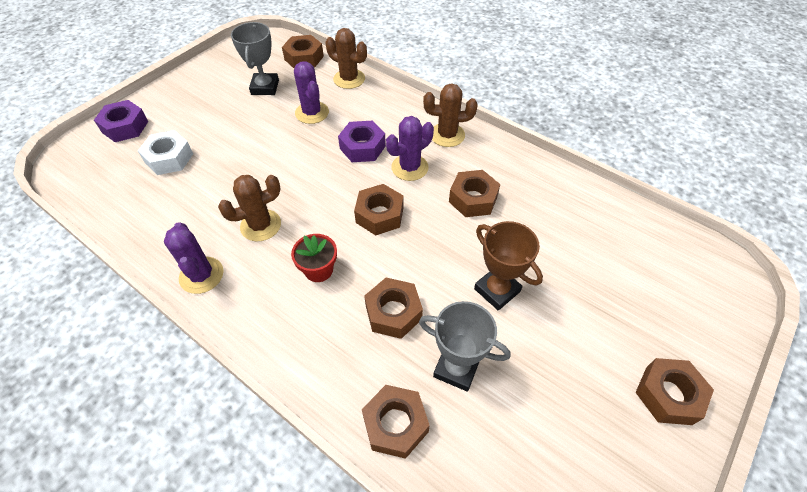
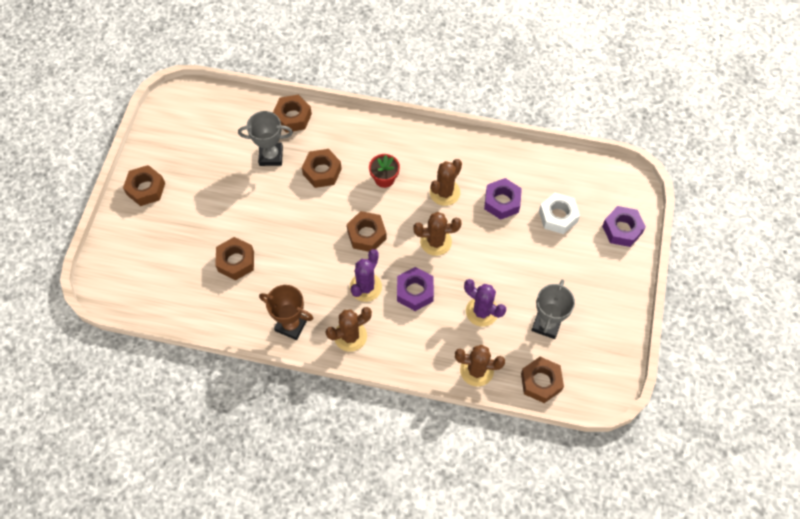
camera: 155 degrees right, 10 degrees up
(201, 275) = (455, 146): purple cactus -> none
(209, 192) = (502, 202): none -> purple nut
(265, 87) = (546, 324): grey trophy -> grey trophy turned 45 degrees clockwise
(309, 181) = (436, 242): none -> brown cactus
(473, 199) = (303, 277): brown nut -> brown nut (236, 261)
(497, 290) = (262, 212): brown trophy -> brown trophy (291, 325)

